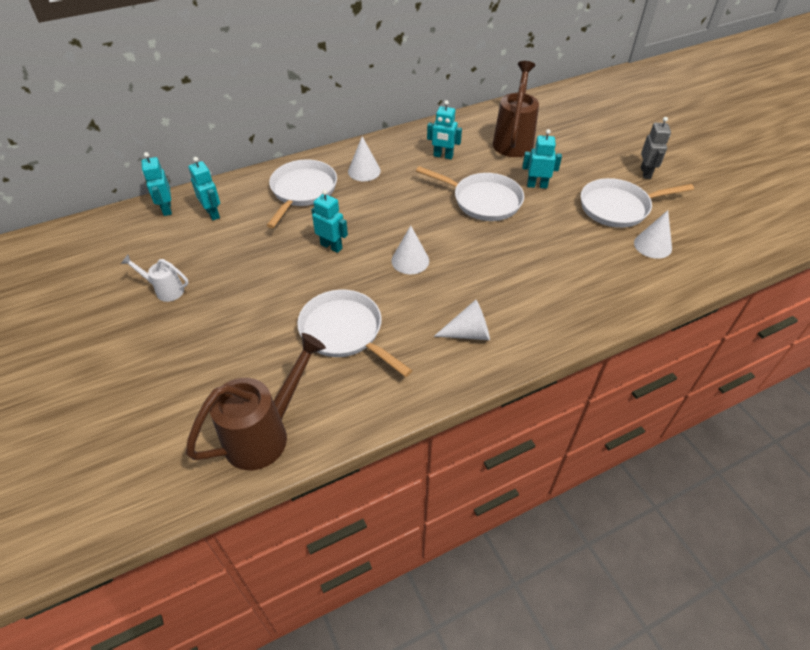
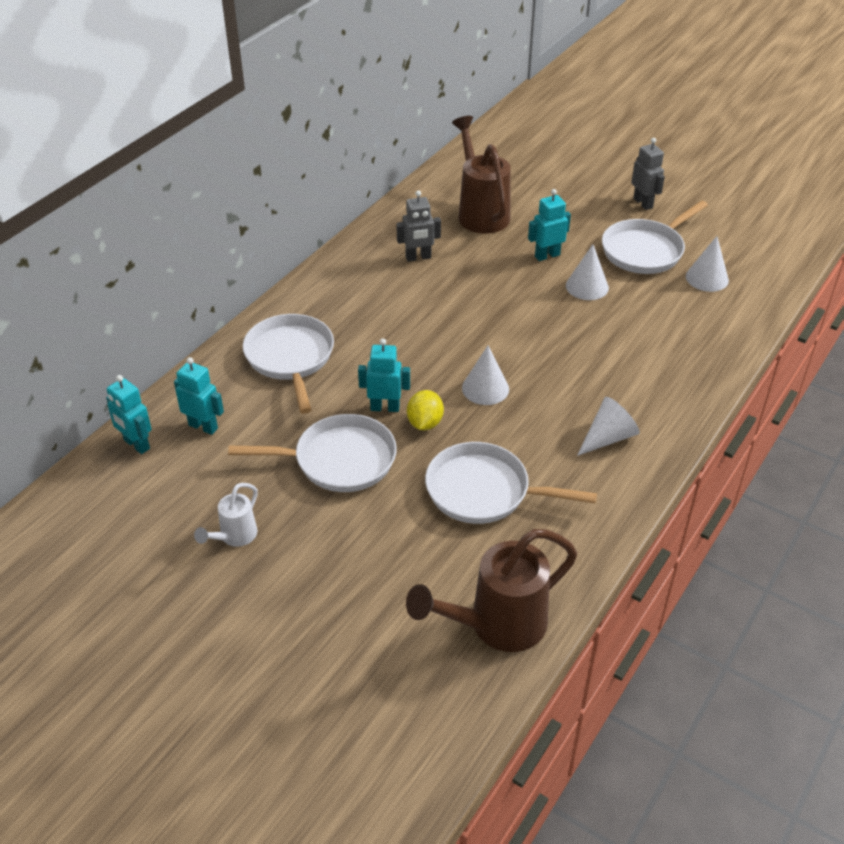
camera: 30 degrees left, 5 degrees down
(165, 290) = (234, 537): white watering can -> white watering can turned 45 degrees counterclockwise
(266, 433) = (496, 626): brown watering can -> brown watering can turned 135 degrees counterclockwise
(348, 267) = (425, 423): none -> yellow lemon
(364, 171) = (342, 307): white cone -> white cone (587, 286)
(443, 156) = (418, 257): turquoise robot -> grey robot
(483, 200) = (505, 293): white pan -> white pan (339, 460)

